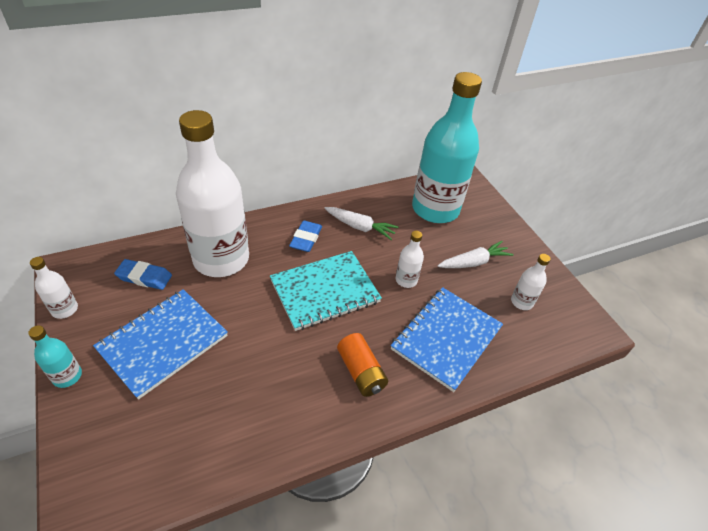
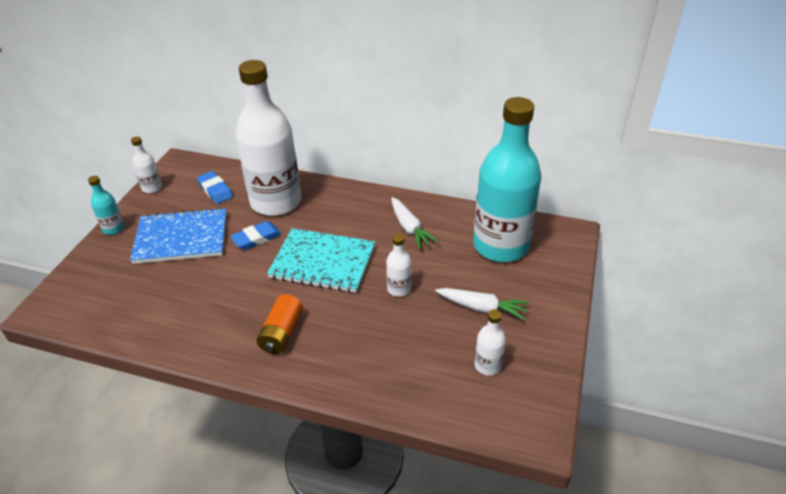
camera: 45 degrees right, 5 degrees down
(306, 239) = (354, 216): blue eraser -> blue eraser (256, 238)
(446, 338) = (378, 351): blue notebook -> none

